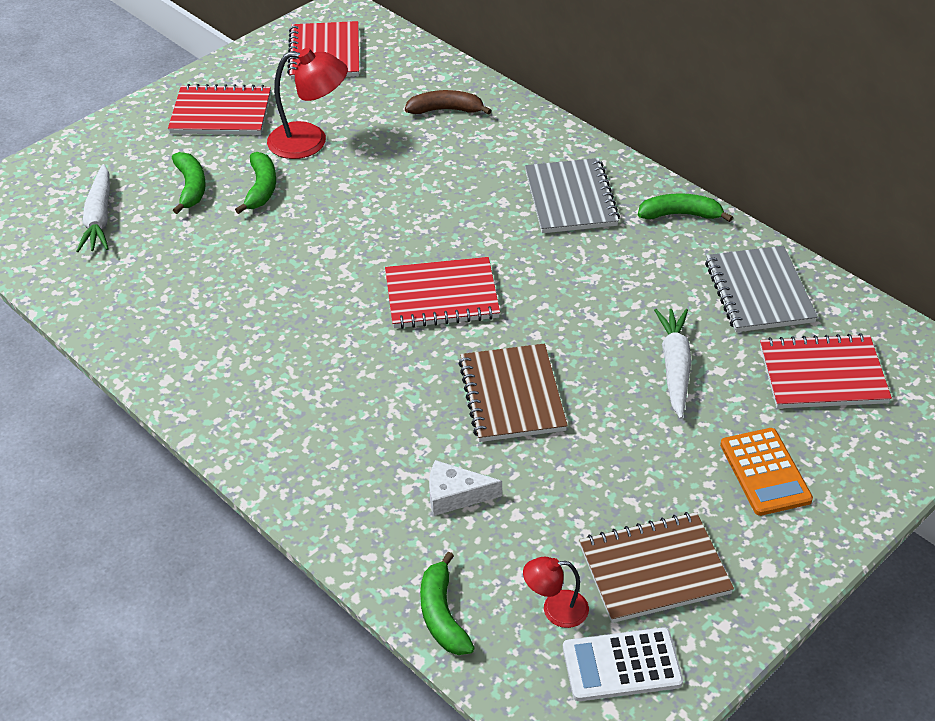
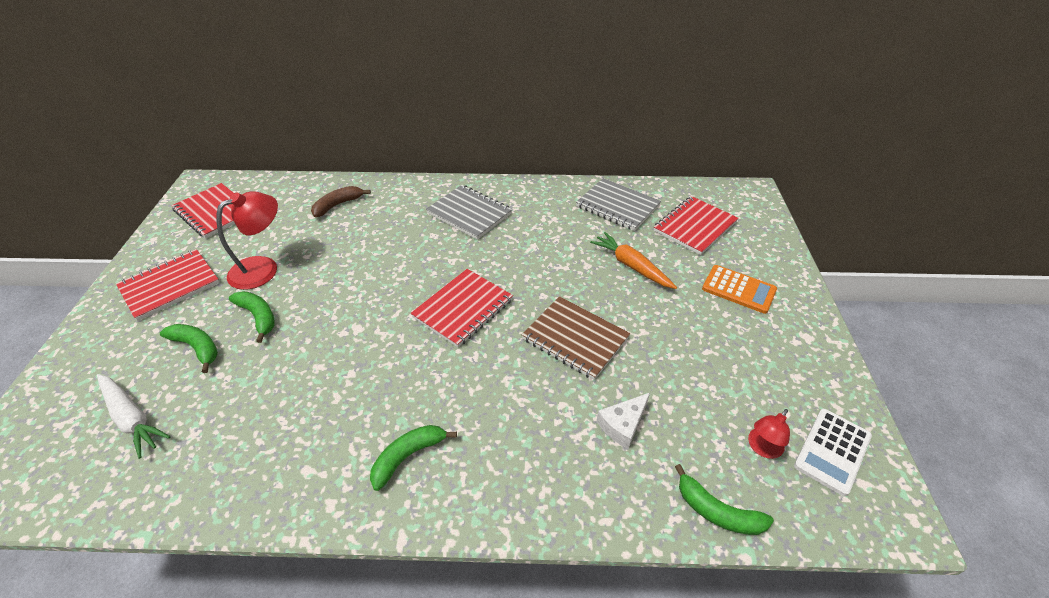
camera: 45 degrees left, 0 degrees up
(654, 569) = (768, 380): brown notebook -> none
(675, 367) = (631, 266): white carrot -> orange carrot
(680, 215) = (534, 191): green banana -> green banana (408, 456)

